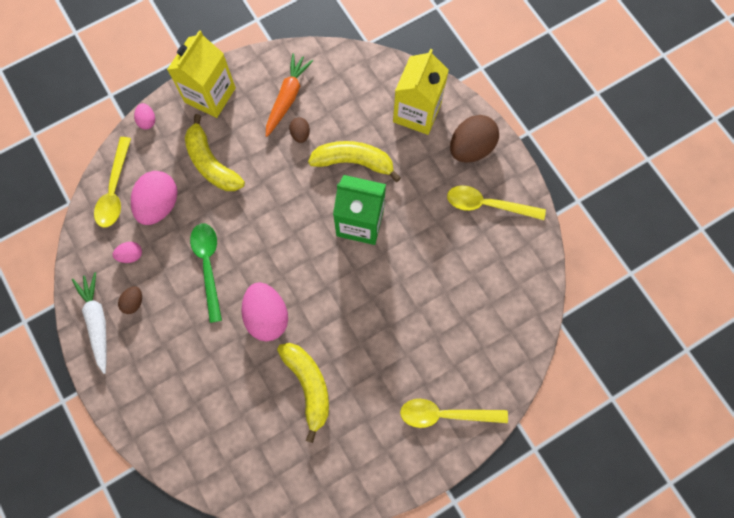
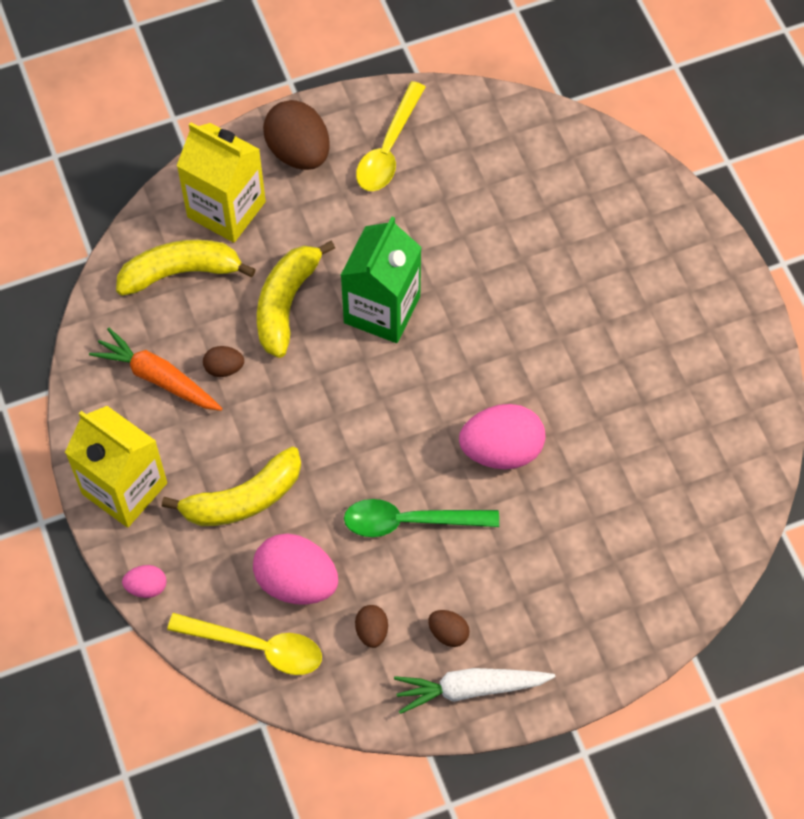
camera: 80 degrees left, 10 degrees down
(131, 255) = (372, 631): pink egg -> brown egg
(308, 386) = (610, 410): yellow banana -> yellow banana (181, 272)
(445, 414) = (671, 251): yellow spoon -> none

